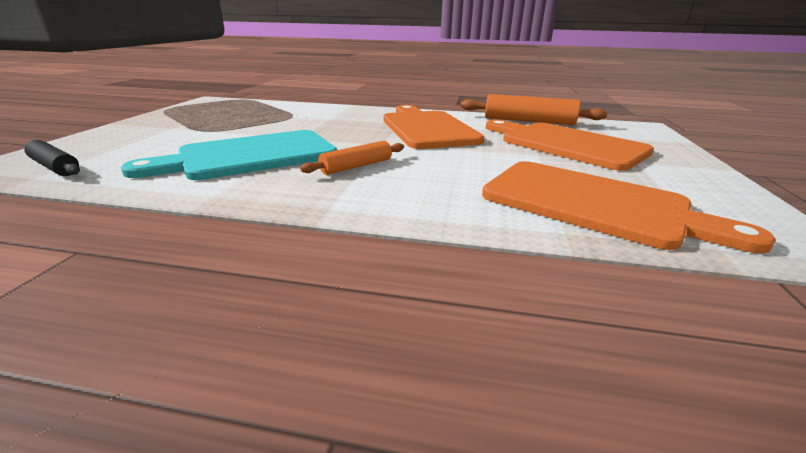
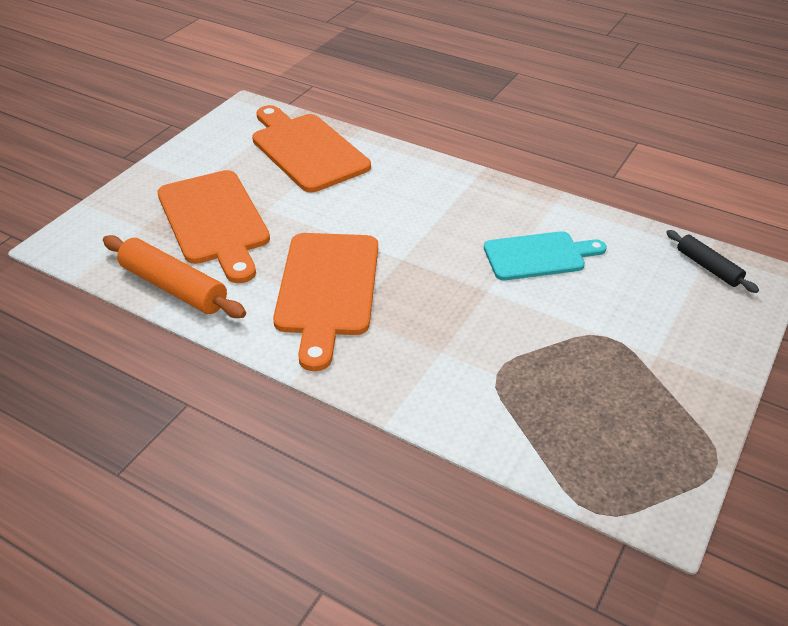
camera: 160 degrees left, 15 degrees up
(250, 156) = (538, 256): turquoise cutting board -> turquoise cutting board, size x0.66
(356, 166) = (443, 220): orange rolling pin -> none

